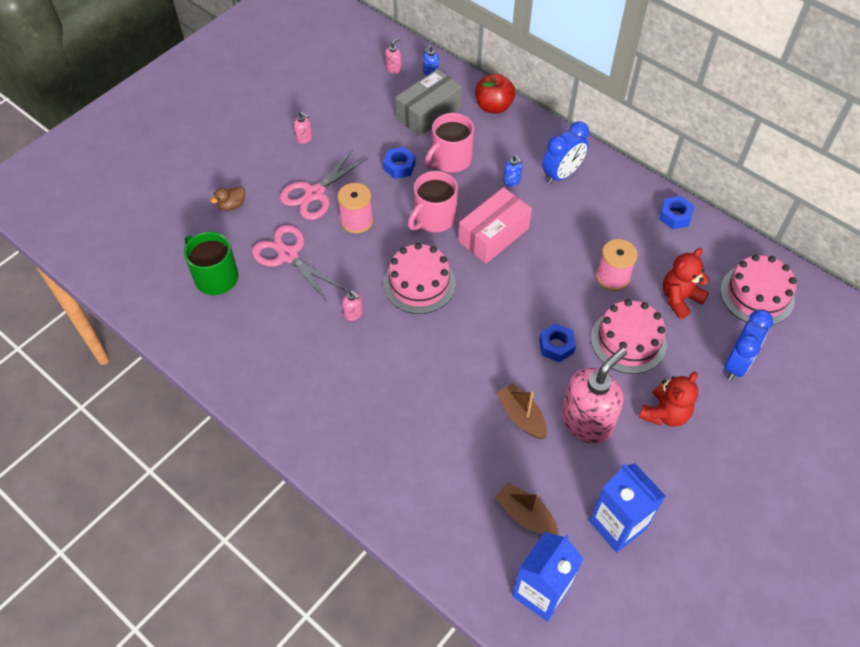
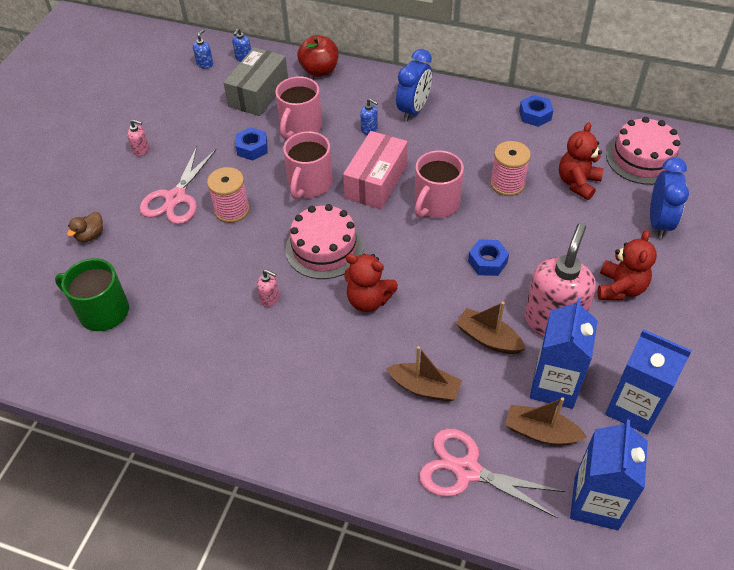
camera: 20 degrees left, 5 degrees down
(288, 255) = (174, 264): pink scissors -> pink scissors (467, 470)
(393, 69) = (205, 64): pink soap dispenser -> blue soap dispenser
(435, 344) = (368, 300): none -> red teddy bear
(446, 439) = (425, 388): none -> brown boat
(537, 275) = (436, 204): none -> pink mug
(557, 479) = (554, 385): none -> blue carton
(628, 341) = (552, 235): pink cake -> none

